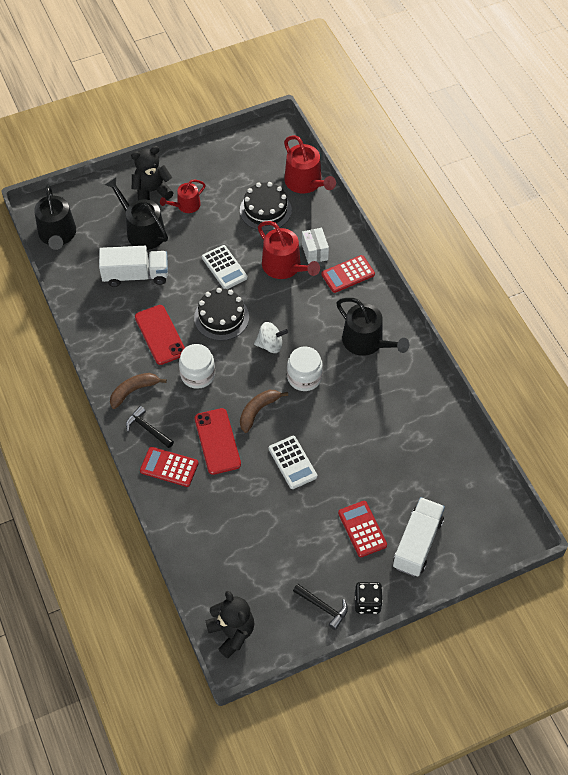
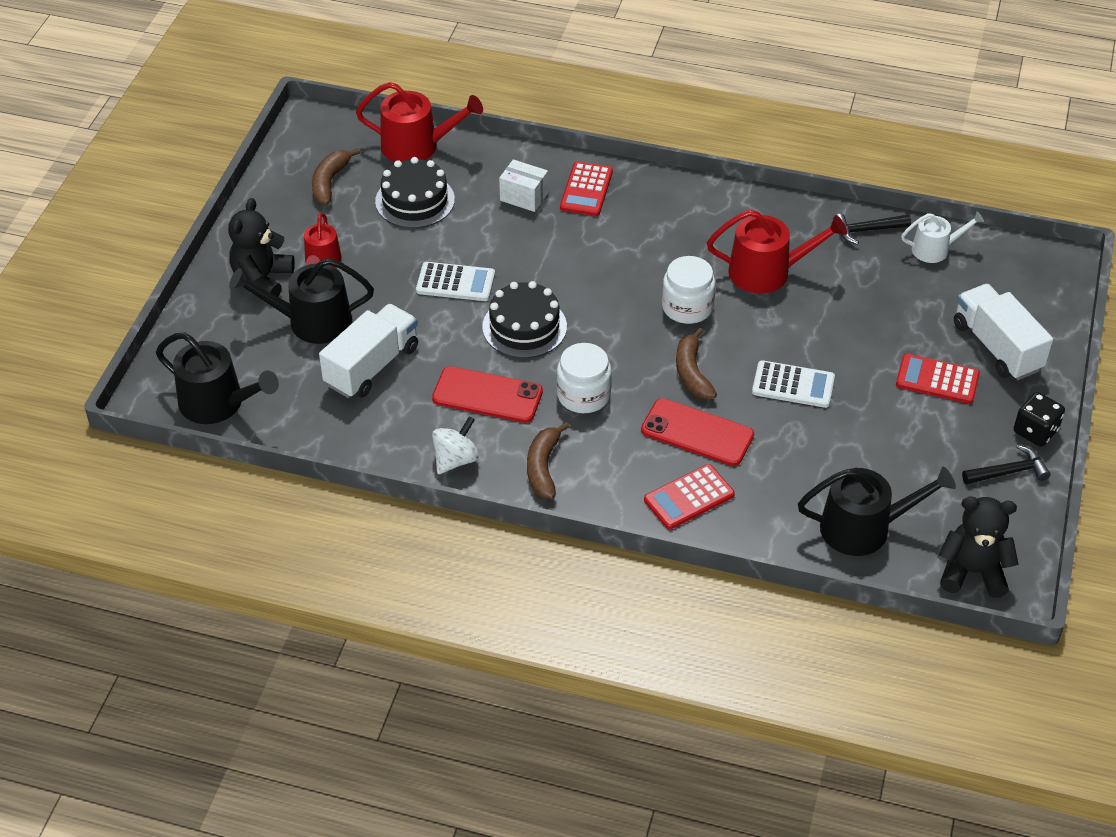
camera: 50 degrees left, 10 degrees down
(148, 429) = (613, 486): black hammer -> black hammer (867, 230)
(243, 167) = (330, 182): none -> brown banana
(270, 345) = (611, 308): white spinning top -> white spinning top (455, 459)
(285, 267) = (515, 232): red watering can -> red watering can (767, 272)
(366, 342) = (695, 230): black watering can -> black watering can (864, 528)
(468, 464) = (935, 249): none -> white watering can

